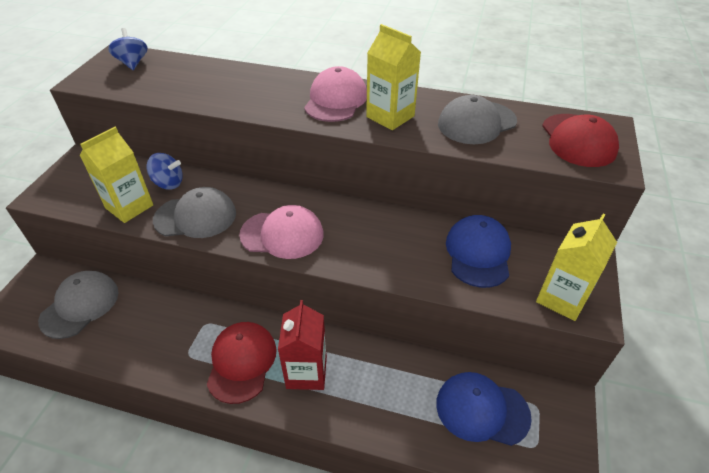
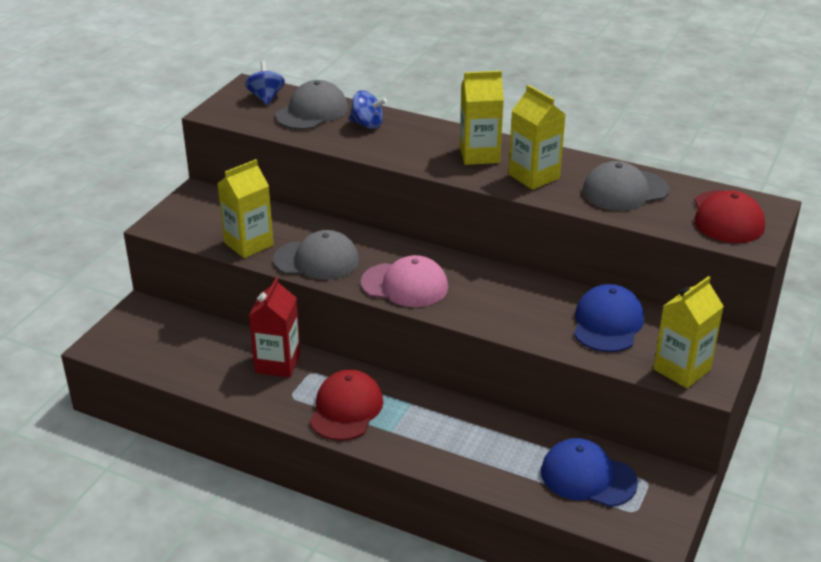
camera: 10 degrees right, 10 degrees down
(80, 305) = (182, 342): grey cap -> grey cap (312, 112)
(168, 183) = (289, 226): blue spinning top -> blue spinning top (367, 124)
(306, 372) = (412, 425): red carton -> red carton (277, 363)
(336, 100) = (479, 155): pink cap -> yellow carton

